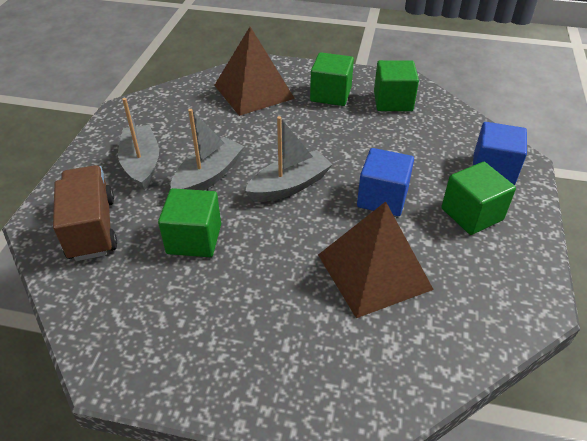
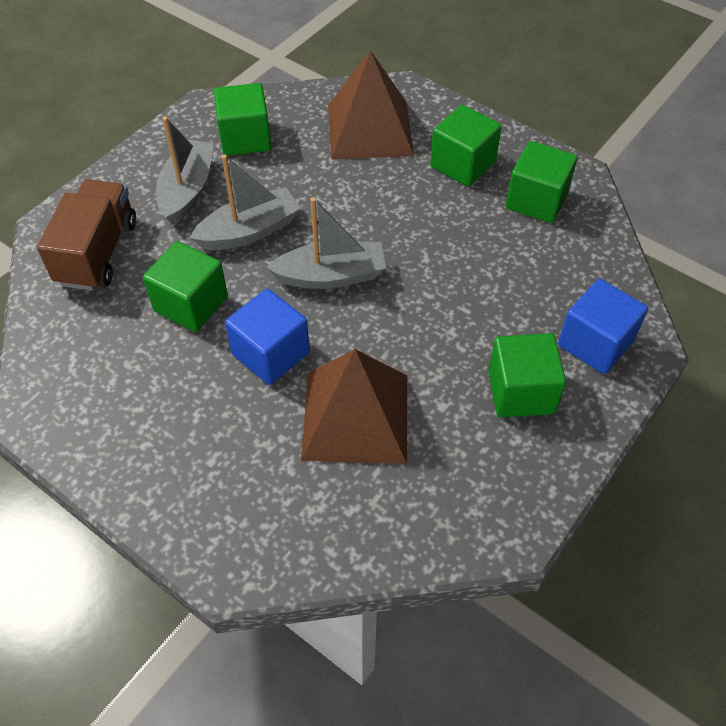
camera: 25 degrees right, 10 degrees up
(166, 120) = (245, 138): none -> green cube
(382, 198) = (428, 331): blue cube -> blue cube (270, 353)

